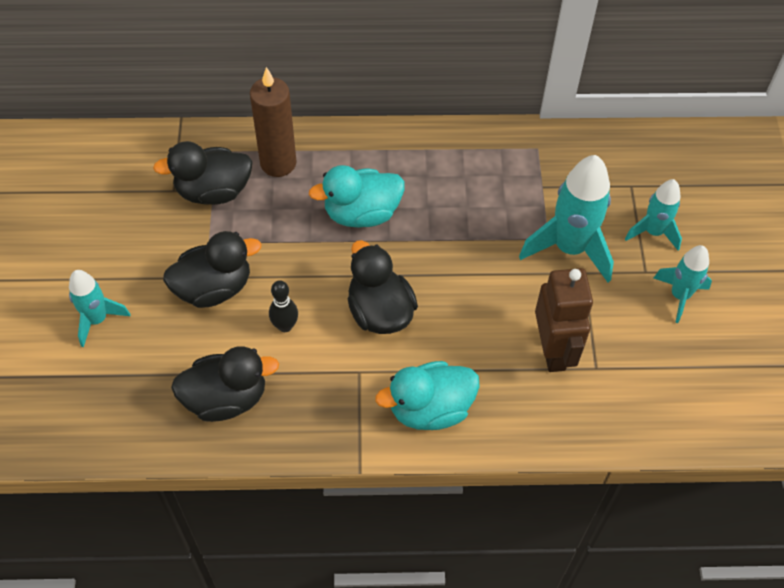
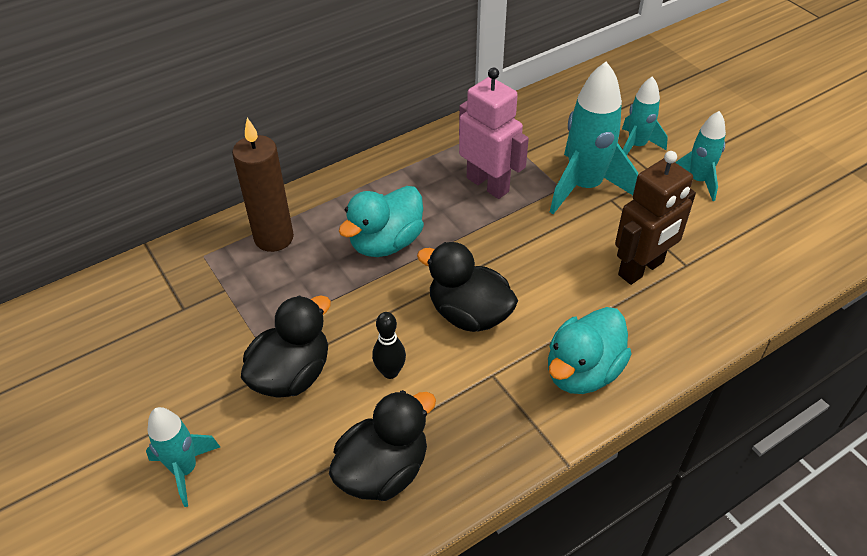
camera: 30 degrees left, 10 degrees down
(213, 191) = (226, 290): black duck -> none
(487, 202) = (488, 184): none -> pink robot
(553, 350) = (641, 269): brown robot -> brown robot turned 90 degrees clockwise

